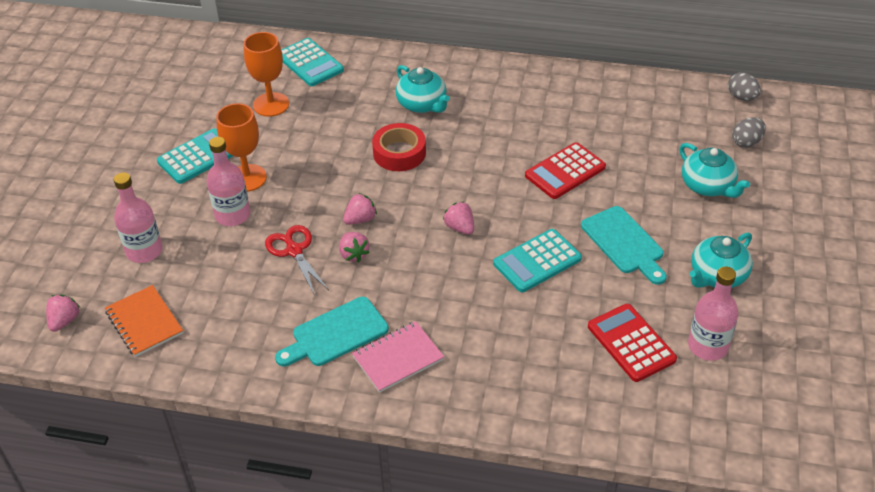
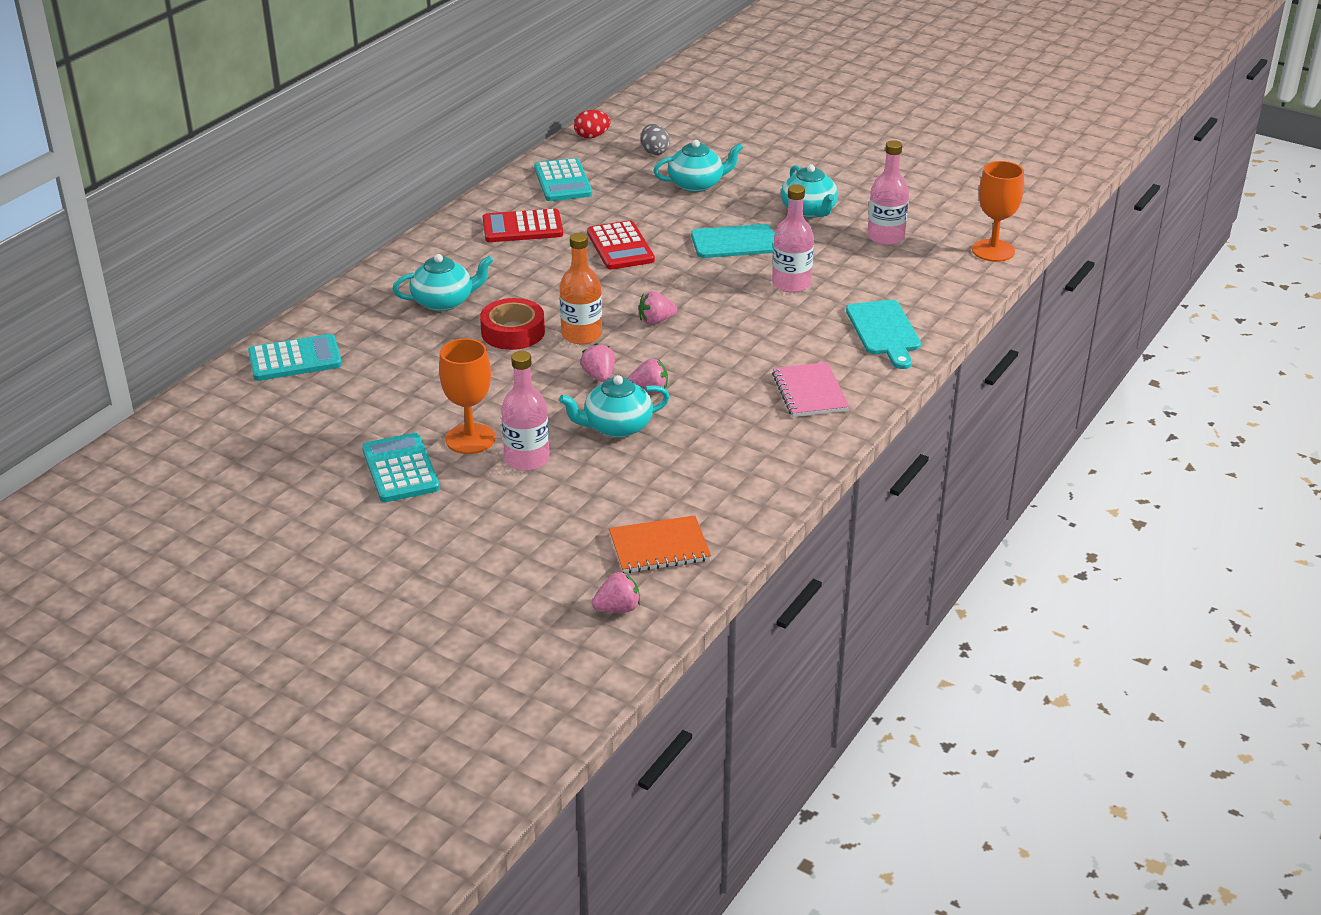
camera: 70 degrees left, 10 degrees down
(65, 321) = (618, 608): pink strawberry -> pink strawberry turned 120 degrees clockwise
(144, 251) = (540, 532): pink bottle -> pink bottle (791, 284)
(271, 104) = (349, 400): orange goblet -> orange goblet (993, 251)
(294, 251) = (616, 427): red scissors -> turquoise teapot
(336, 334) = (756, 422): turquoise cutting board -> turquoise cutting board (884, 331)
(415, 191) = (581, 335): none -> orange bottle
(537, 261) = (732, 290): turquoise calculator -> turquoise calculator (562, 181)
(631, 343) = (862, 270): red calculator -> red calculator (522, 227)
(742, 97) = (592, 136): grey egg -> red egg

